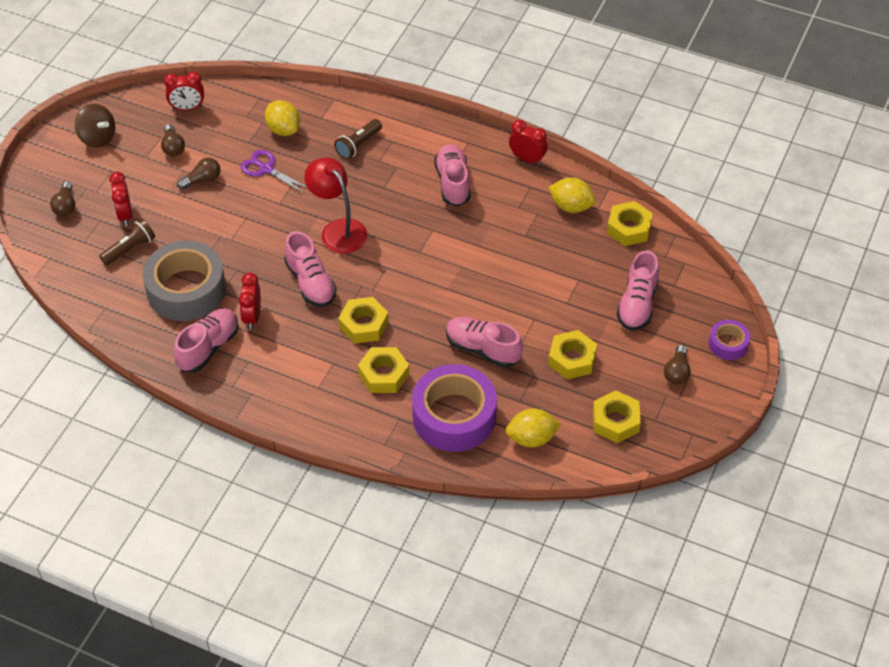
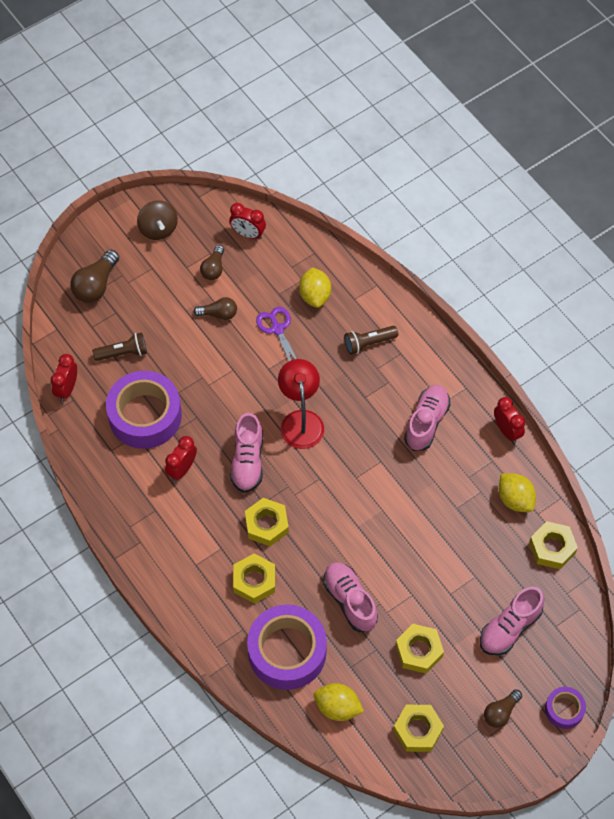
camera: 30 degrees right, 10 degrees up
(65, 206) = (96, 285): brown light bulb -> brown light bulb, size x1.57
(125, 215) = (137, 317): red clock -> red clock (67, 389)
(186, 289) = (145, 415): grey tape -> purple tape
(208, 348) = (131, 480): pink shoe -> none

